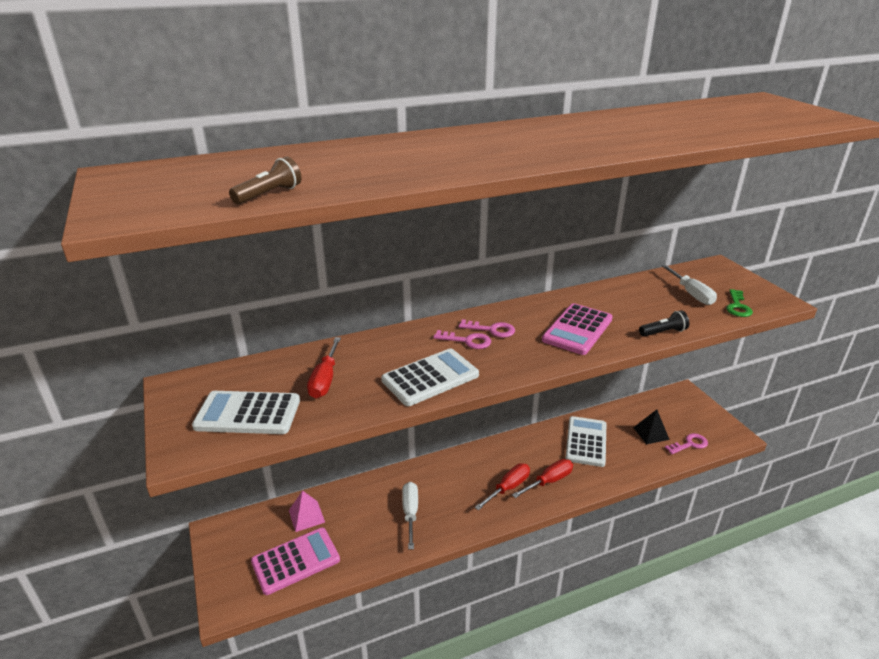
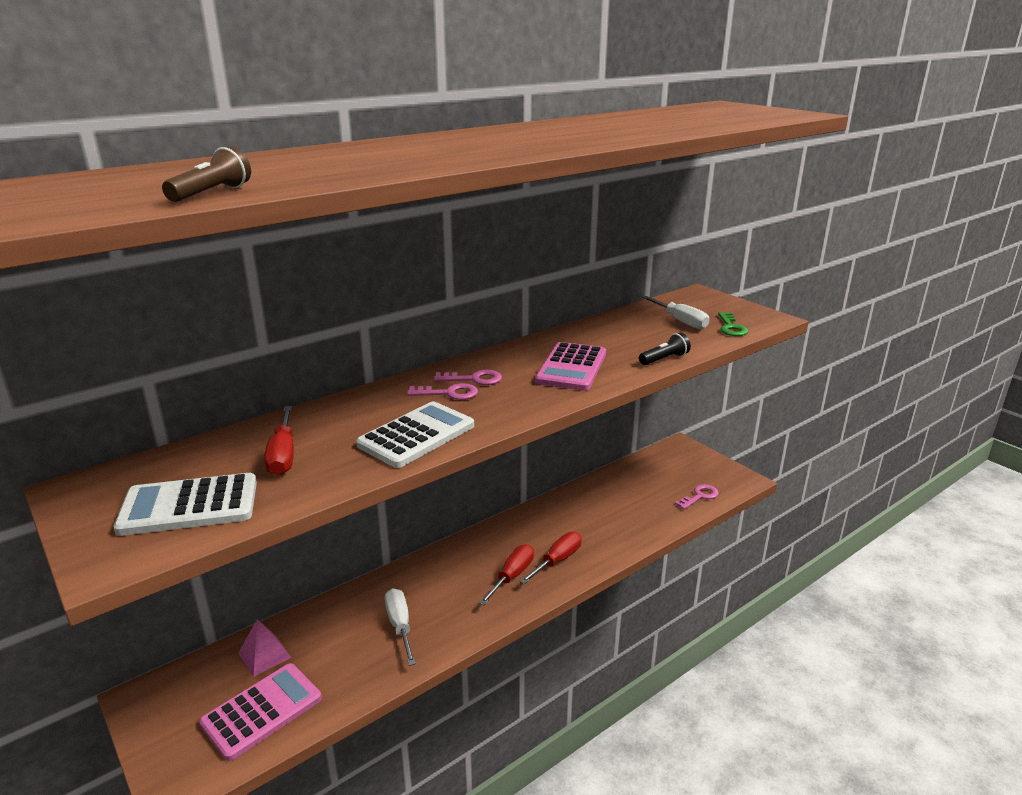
camera: 15 degrees left, 5 degrees down
(586, 442) = (588, 512): white calculator -> none
(651, 433) = (656, 492): black pyramid -> none

